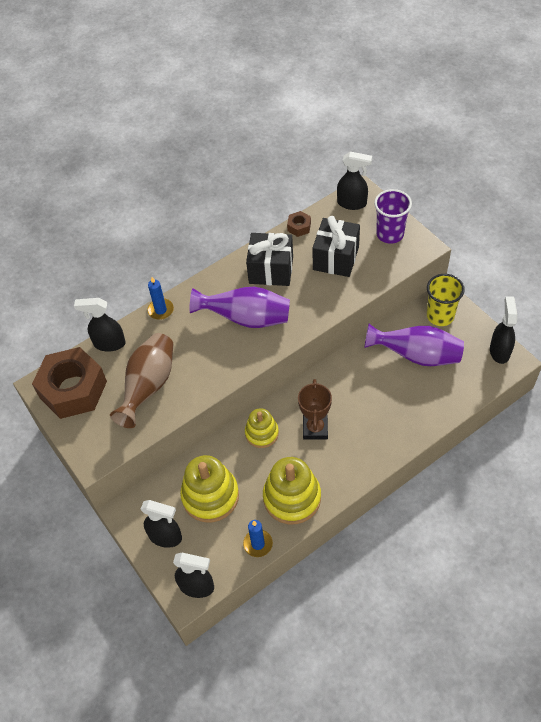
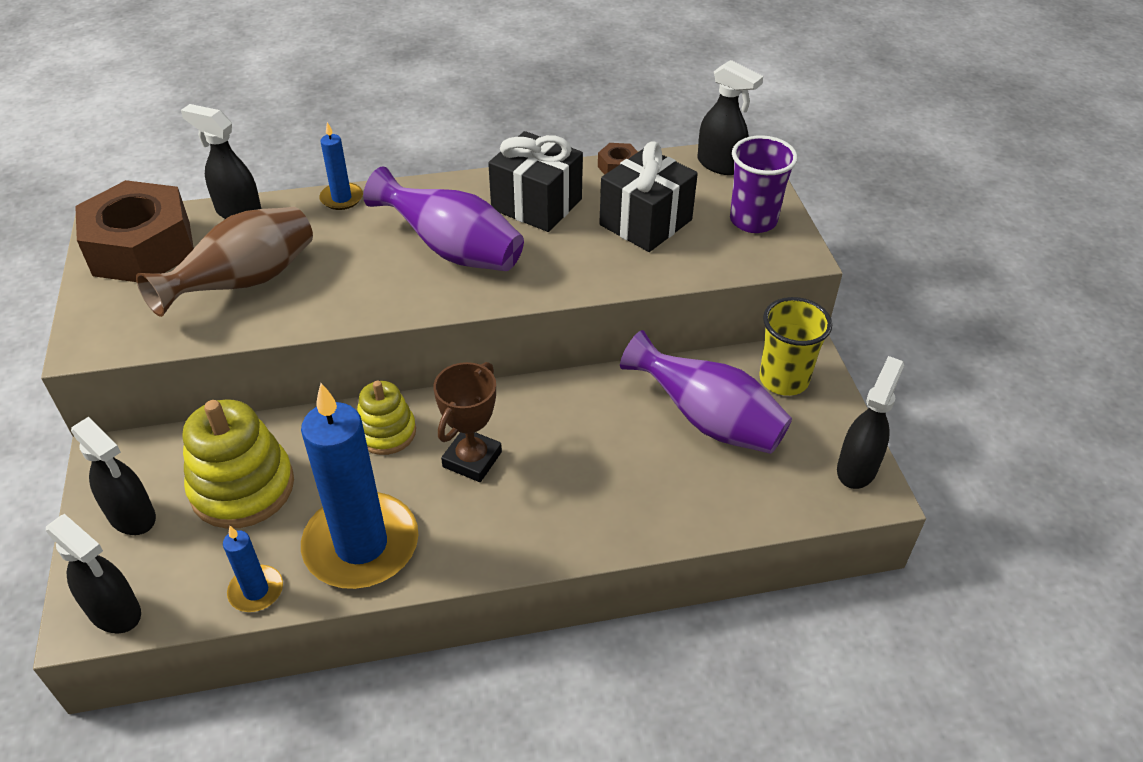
camera: 20 degrees right, 10 degrees down
(292, 498) = (361, 545): yellow stacking toy -> blue candle

